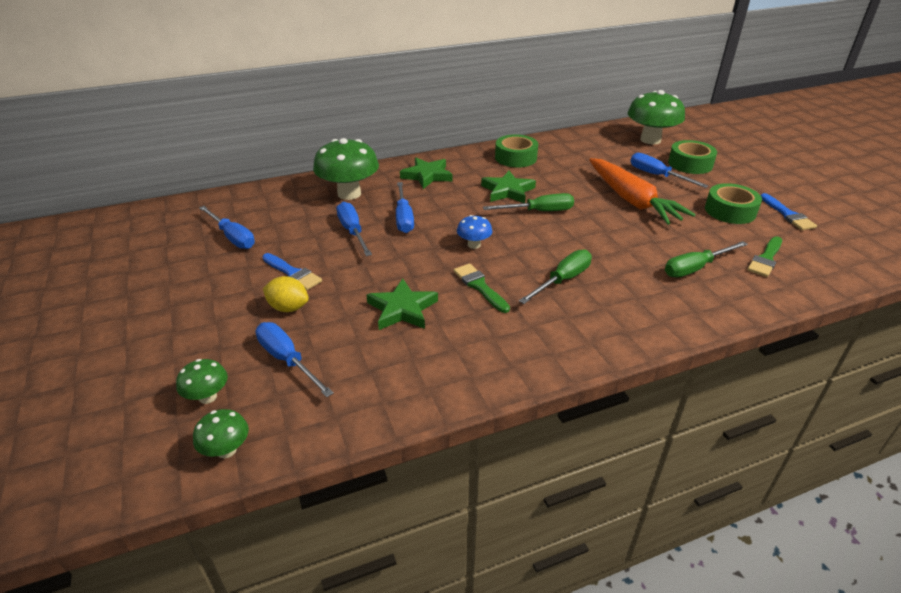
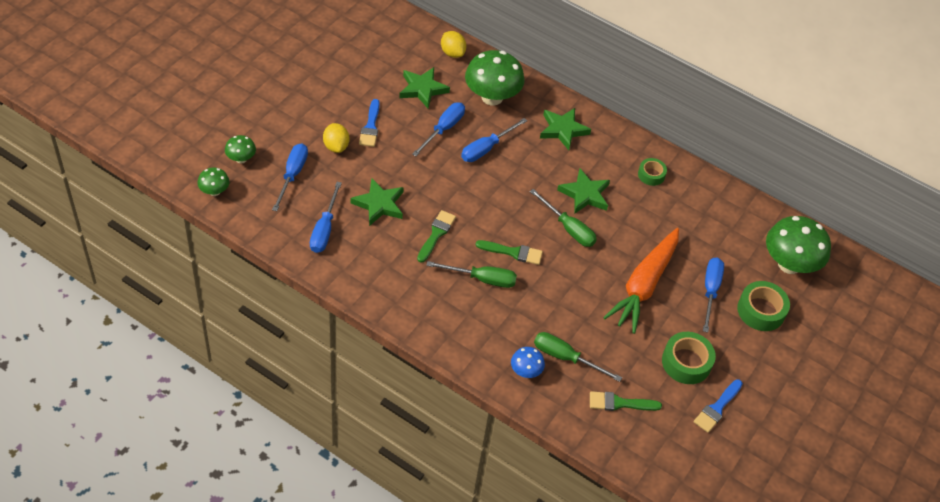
camera: 50 degrees right, 15 degrees up
(232, 237) = (382, 69): blue screwdriver -> blue screwdriver (324, 229)
(272, 194) = (452, 53): none -> yellow lemon
(290, 224) = (422, 89): none -> green star
(474, 245) = (485, 208): blue mushroom -> blue mushroom (526, 371)
(515, 158) = (651, 175): green tape -> green tape, size x0.61
(543, 250) = (513, 252): none -> green brush

